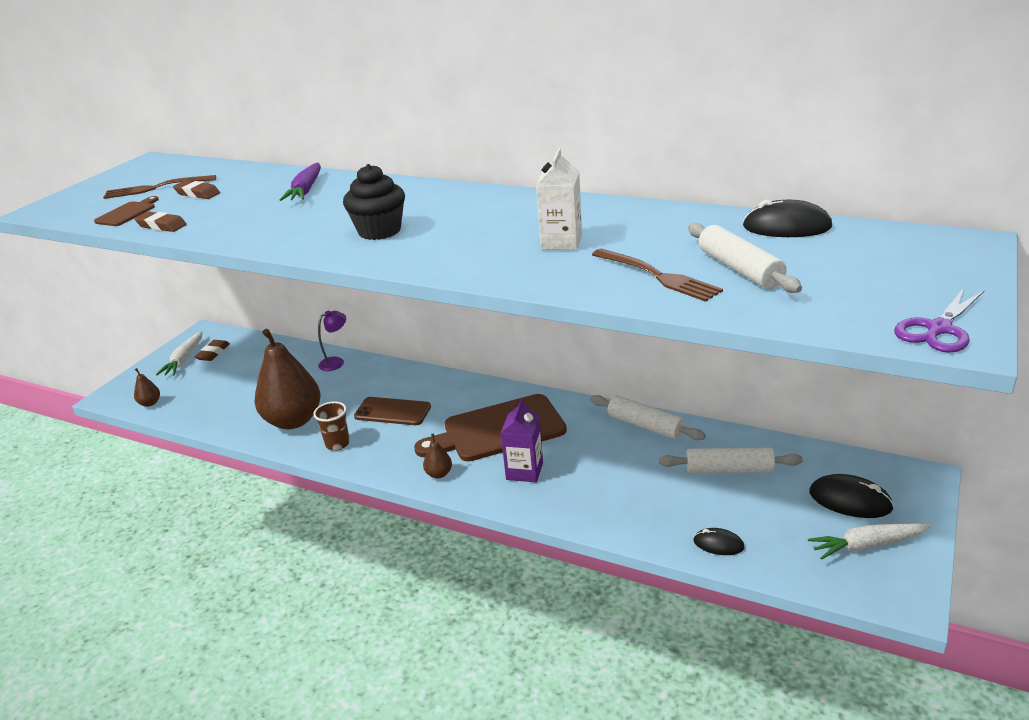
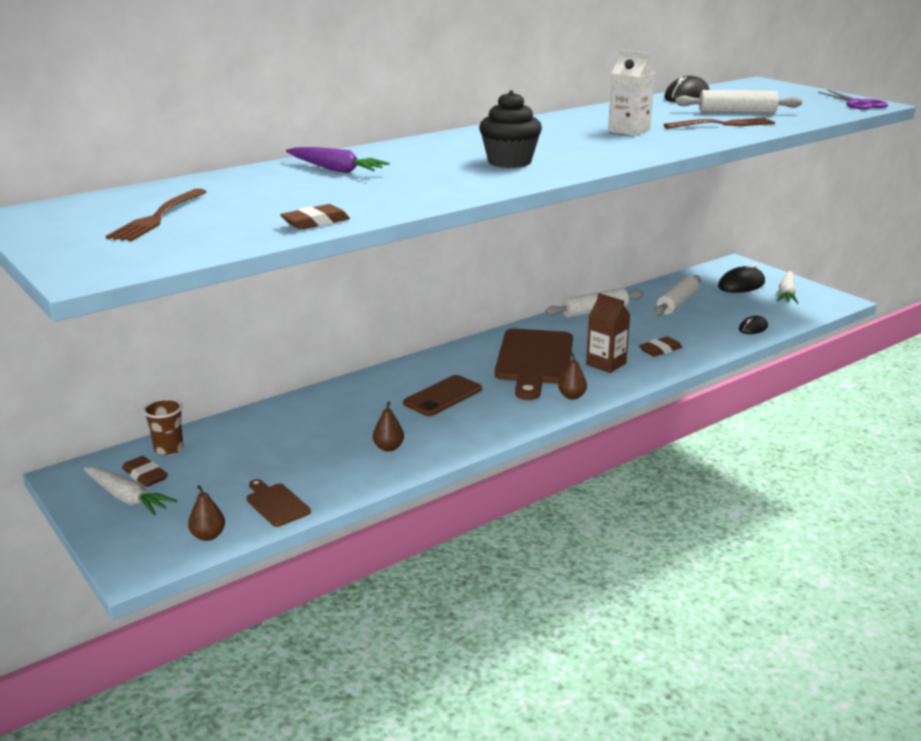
camera: 65 degrees left, 5 degrees down
(127, 213) = (227, 233): brown cutting board -> brown cutting board (276, 503)
(197, 194) = (234, 203): brown eraser -> brown eraser (660, 350)
(293, 420) = (388, 448): brown pear -> brown pear, size x0.41
(336, 362) = (299, 406): purple lamp -> none
(337, 444) = (465, 432): brown cup -> brown cup (168, 449)
(524, 471) = (606, 364): purple carton -> brown carton

